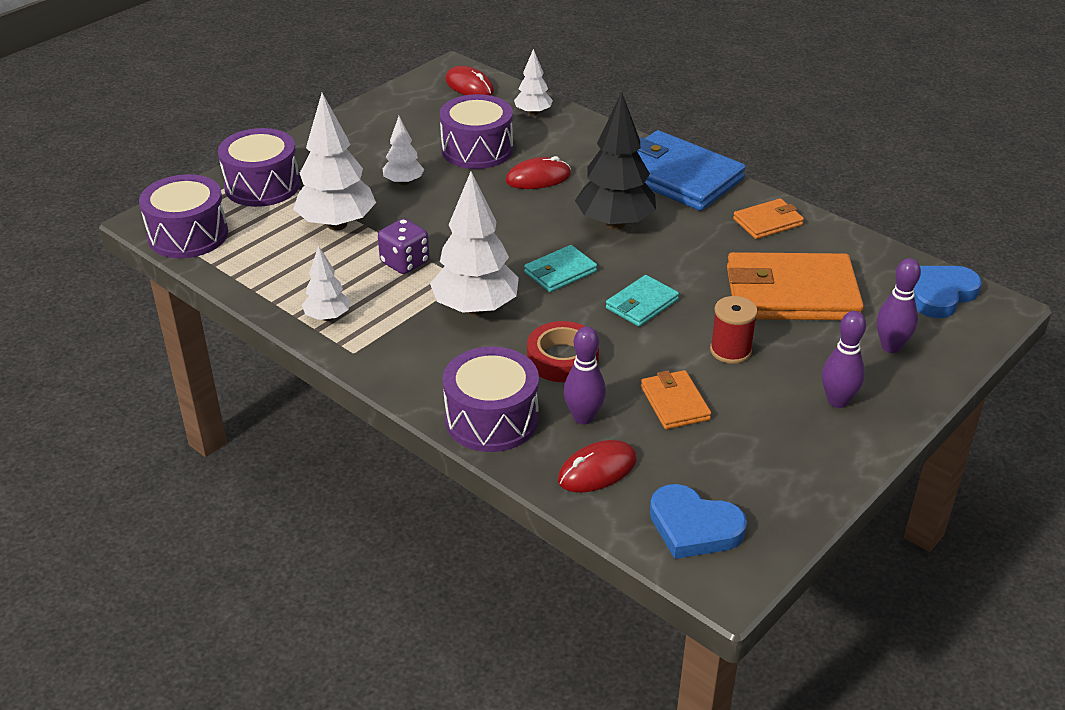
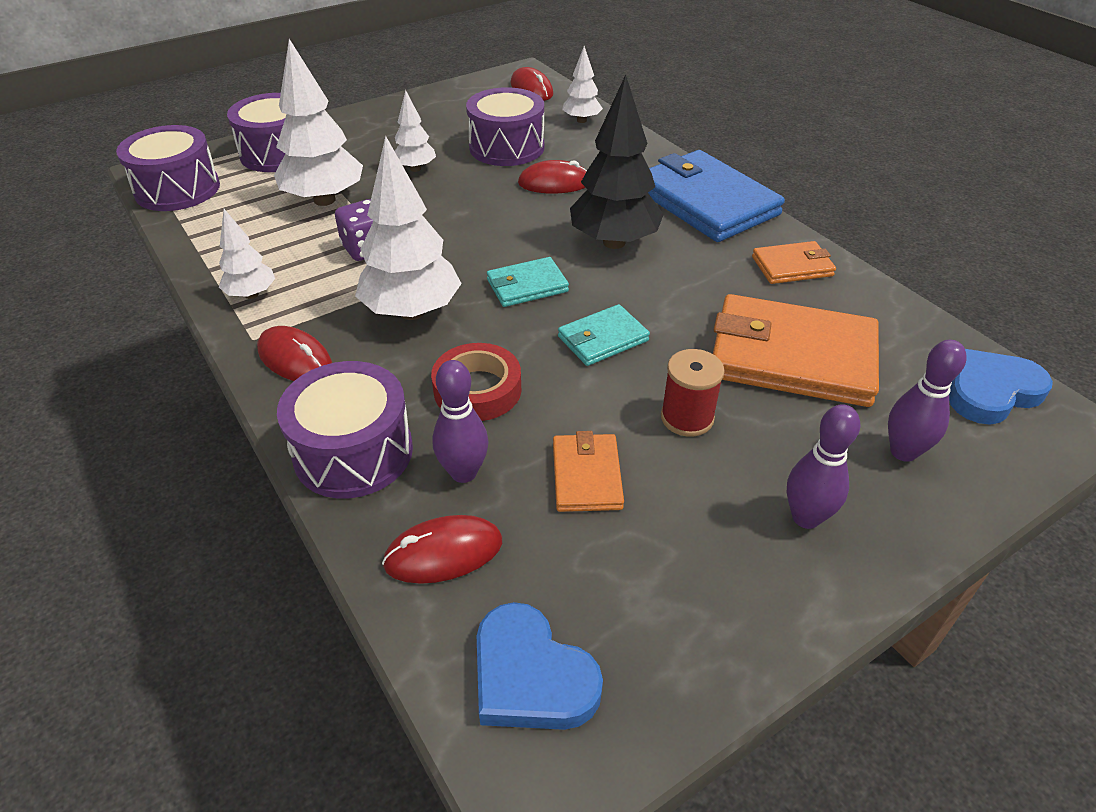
camera: 15 degrees right, 5 degrees up
(400, 361) = (295, 359): none -> red mouse

